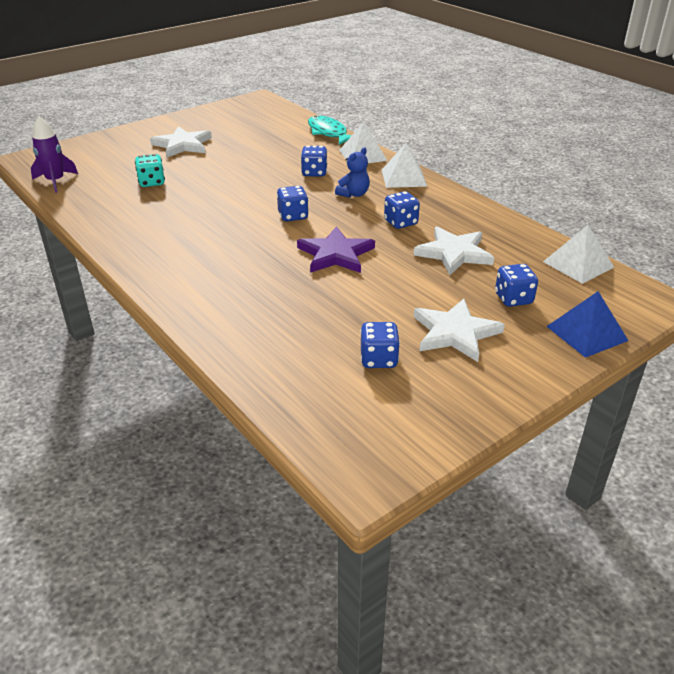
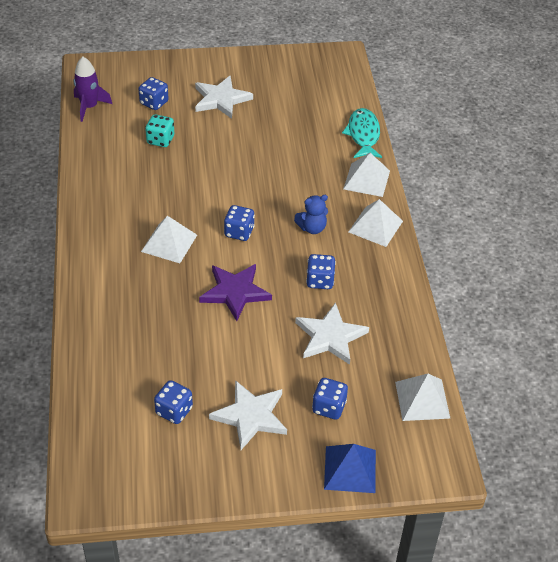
camera: 30 degrees right, 10 degrees up
(234, 243) = (169, 243): none -> white pyramid
(314, 173) = (302, 185): blue dice -> blue dice (154, 103)

